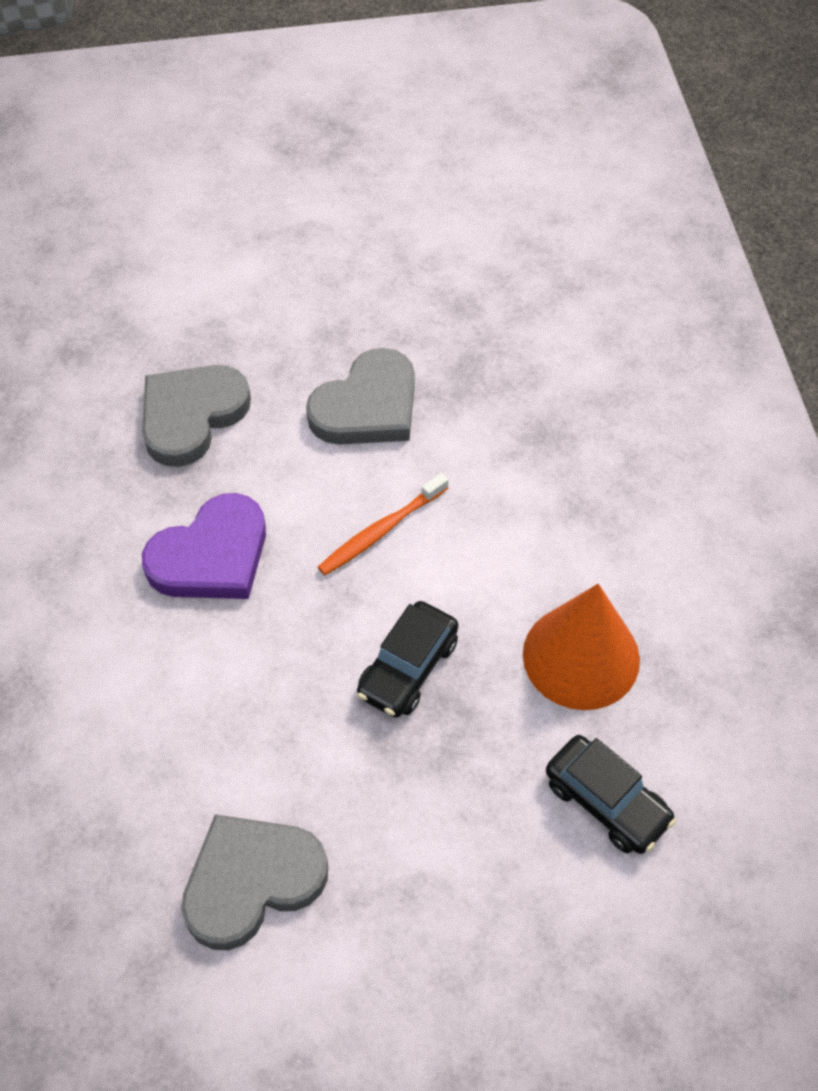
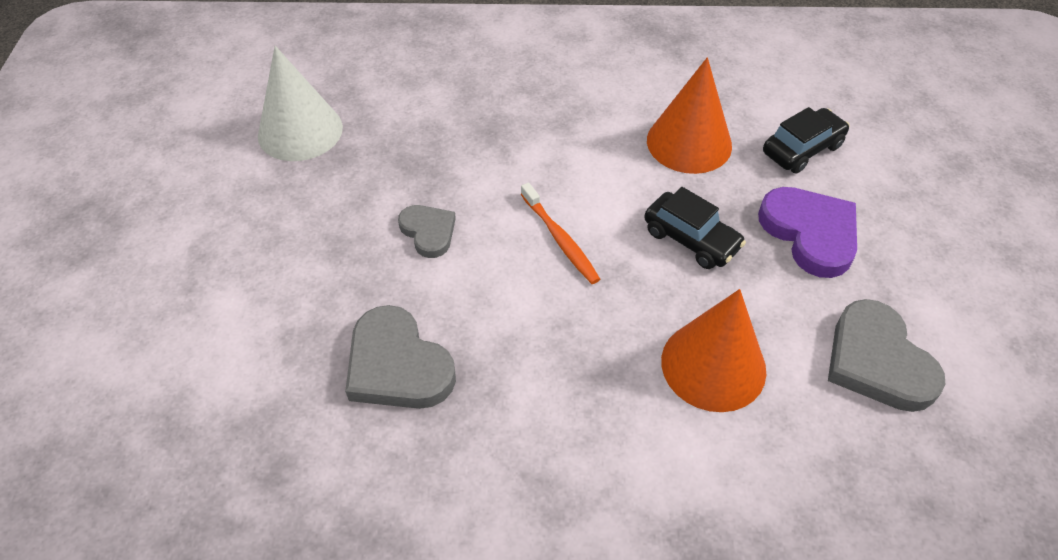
camera: 80 degrees left, 5 degrees down
(211, 556) = (563, 362): purple heart -> purple heart (810, 233)
(225, 700) = (713, 365): none -> orange cone
(367, 406) = (428, 232): grey heart -> grey heart, size x0.60
(492, 260) = (300, 131): none -> white cone

